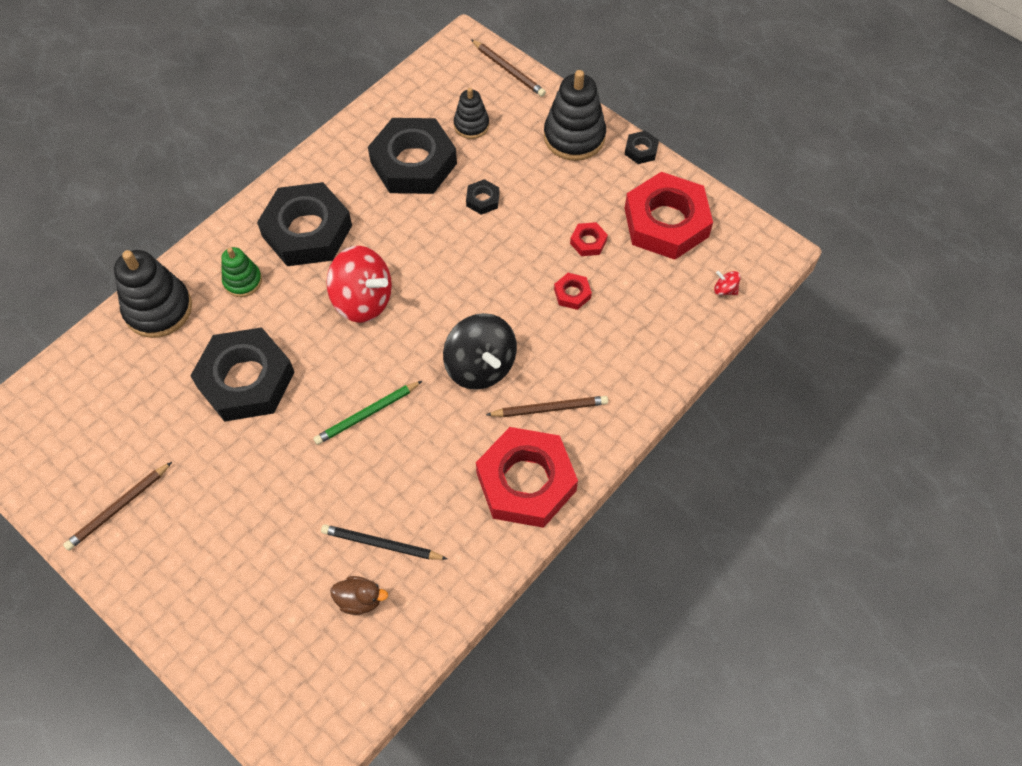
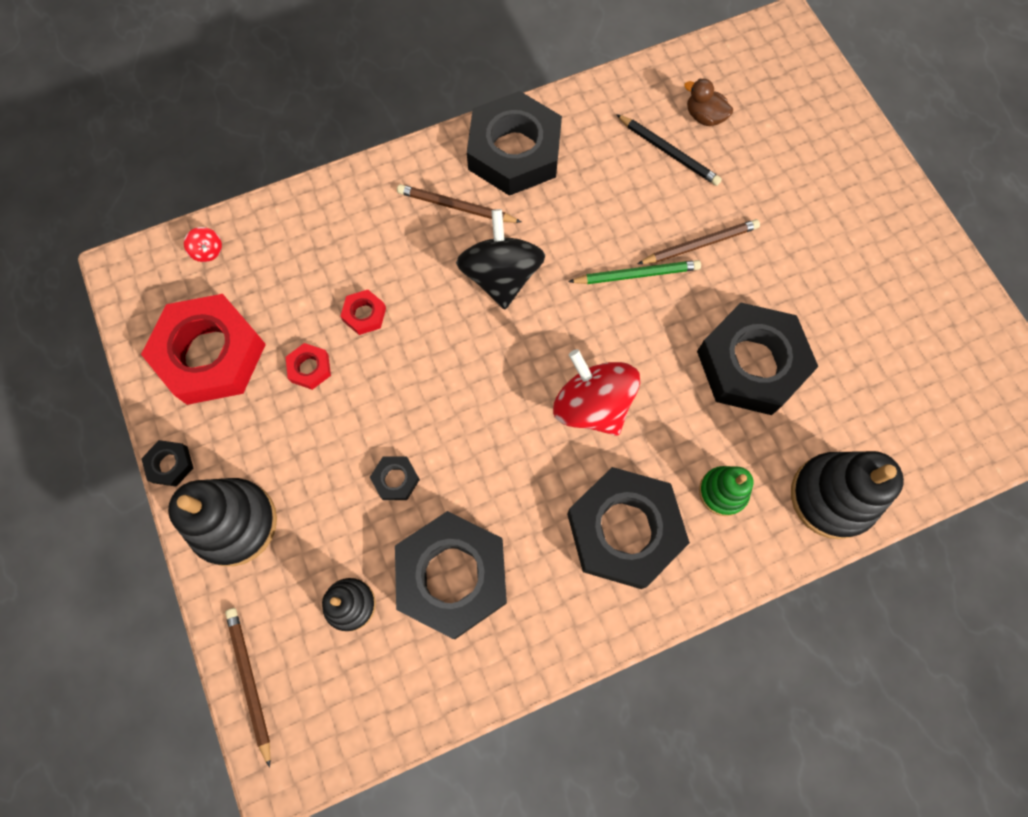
camera: 155 degrees left, 10 degrees up
(119, 507) = (911, 282): brown pencil -> brown pencil (699, 244)
(526, 482) = (514, 151): red nut -> black nut

